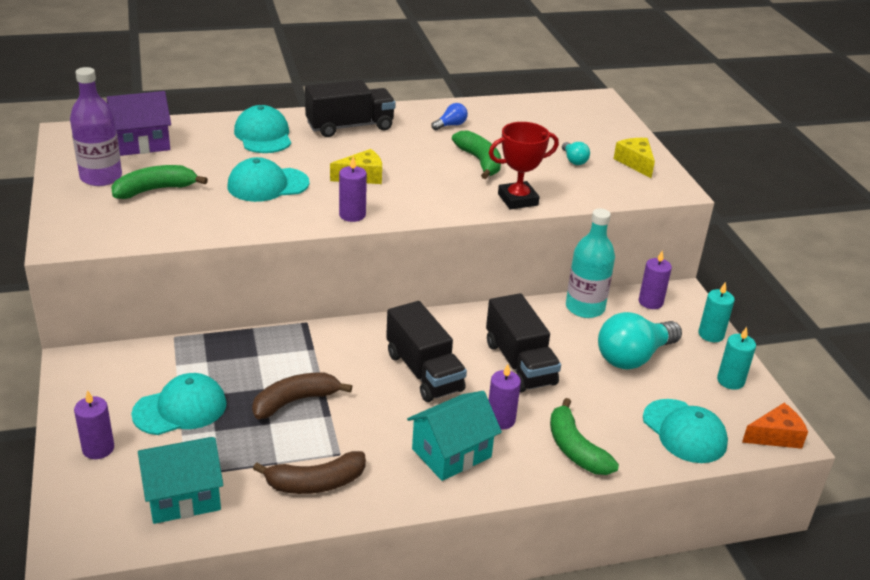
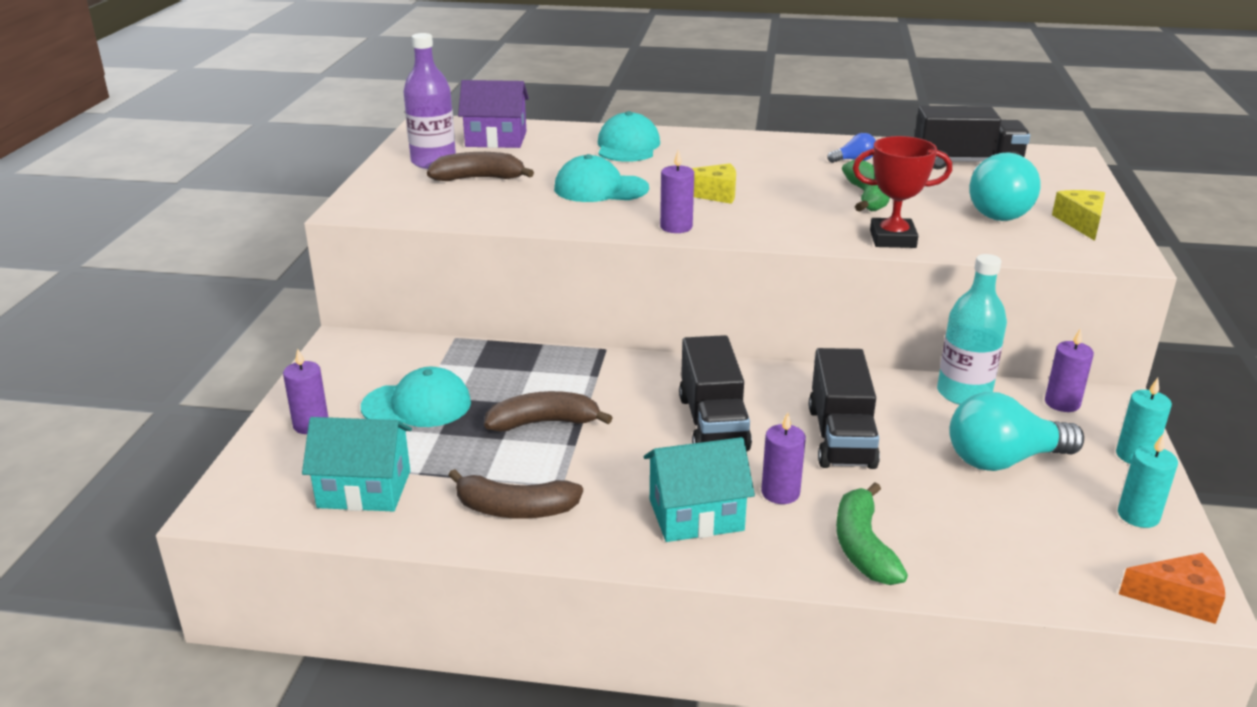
camera: 25 degrees right, 5 degrees down
(155, 190) = (479, 178): green banana -> brown banana
(350, 126) = (731, 149): black truck -> black truck (966, 162)
(574, 160) = (995, 210): turquoise light bulb -> turquoise light bulb, size x2.16
(684, 431) = (1034, 561): turquoise cap -> none

